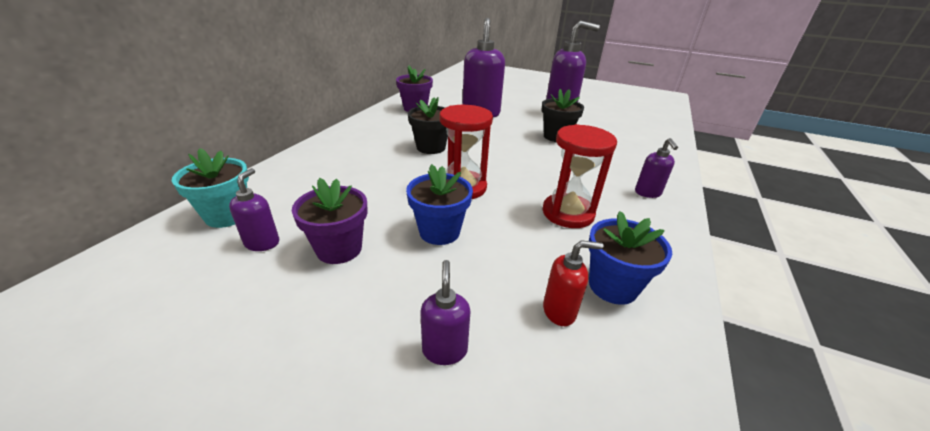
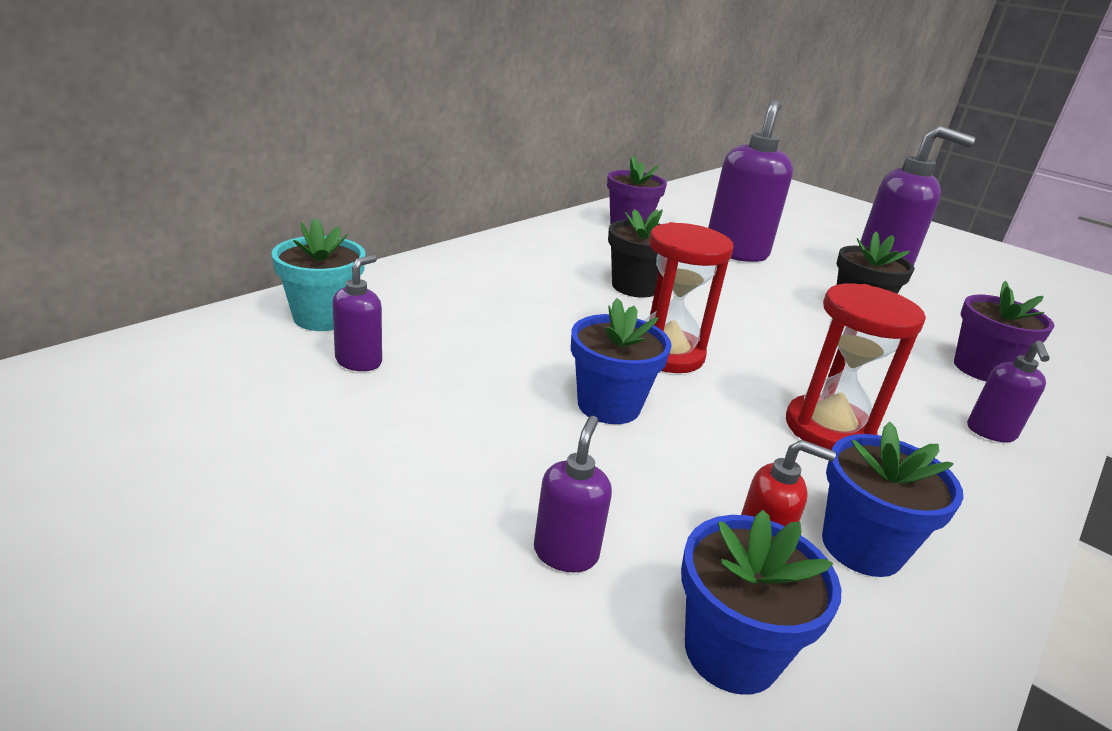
camera: 15 degrees right, 5 degrees down
(339, 249) = (457, 393): purple flower pot -> purple flower pot (981, 369)
(568, 388) = (731, 652): none -> blue flower pot

